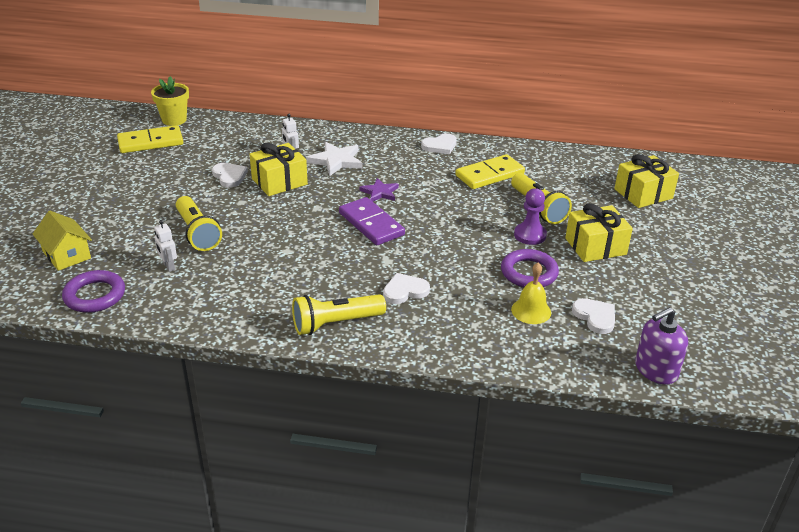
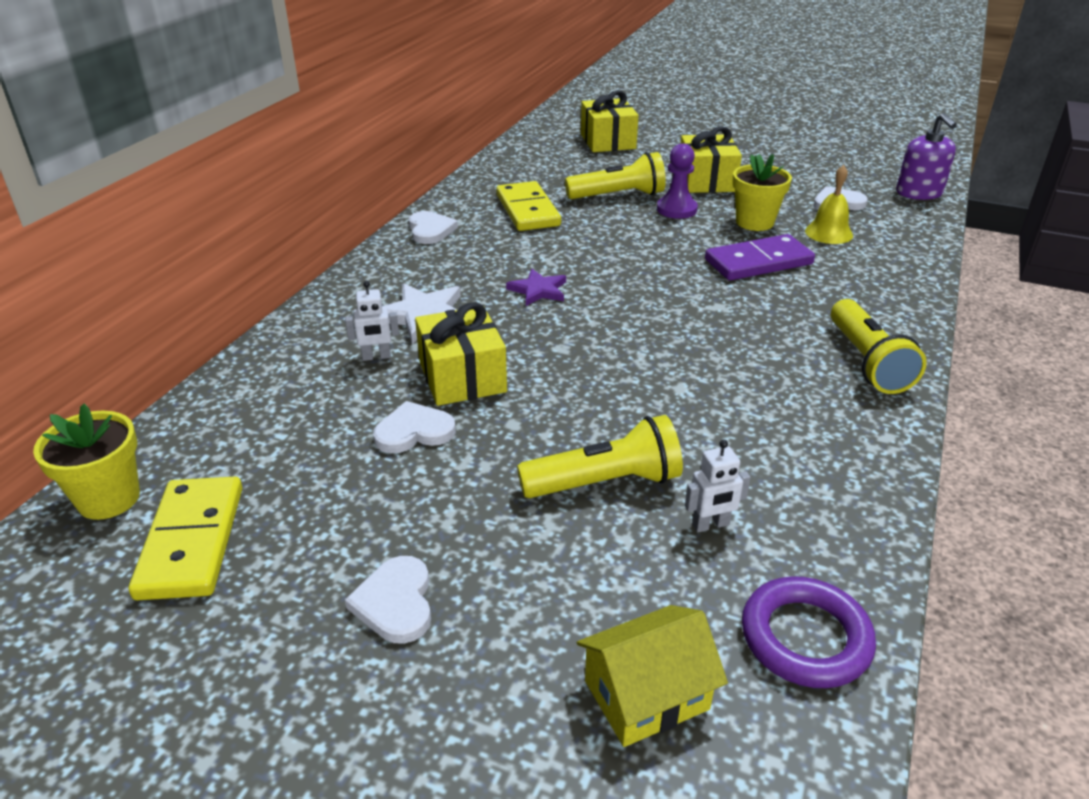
camera: 75 degrees left, 0 degrees up
(371, 224) = (623, 307): purple domino -> purple domino (758, 262)
(405, 291) = (790, 302): white heart -> white heart (395, 603)
(529, 273) = (754, 222): purple ring -> yellow flower pot

